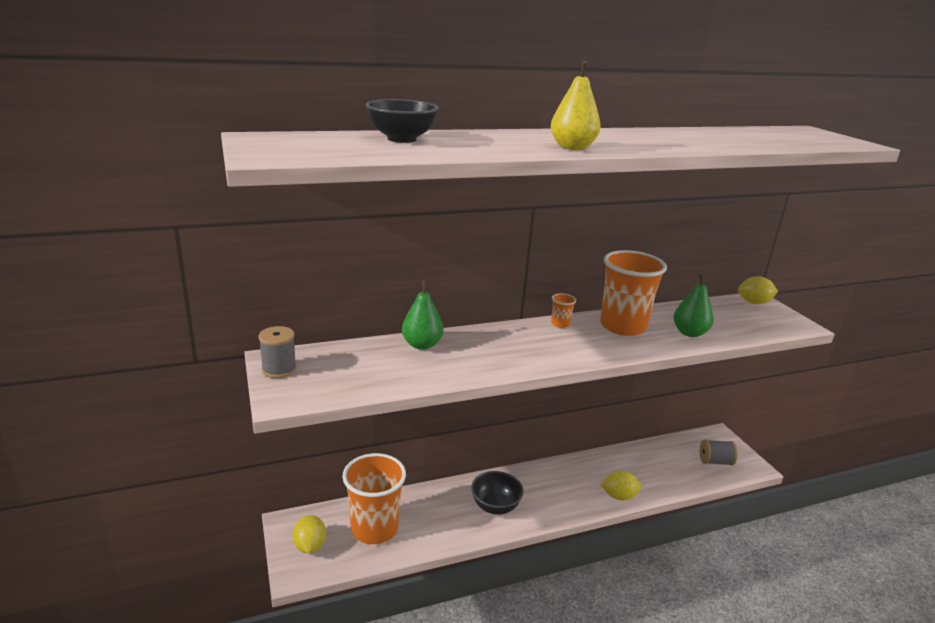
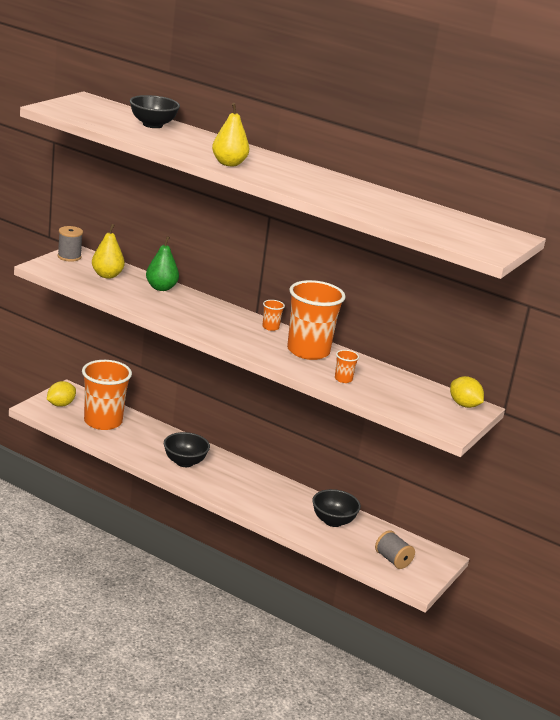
camera: 50 degrees right, 0 degrees up
(357, 364) = (107, 275): none -> yellow pear
(619, 496) = (271, 515): yellow lemon -> none
(644, 464) = (333, 521): none -> black bowl
(689, 333) = (343, 379): green pear -> orange cup

